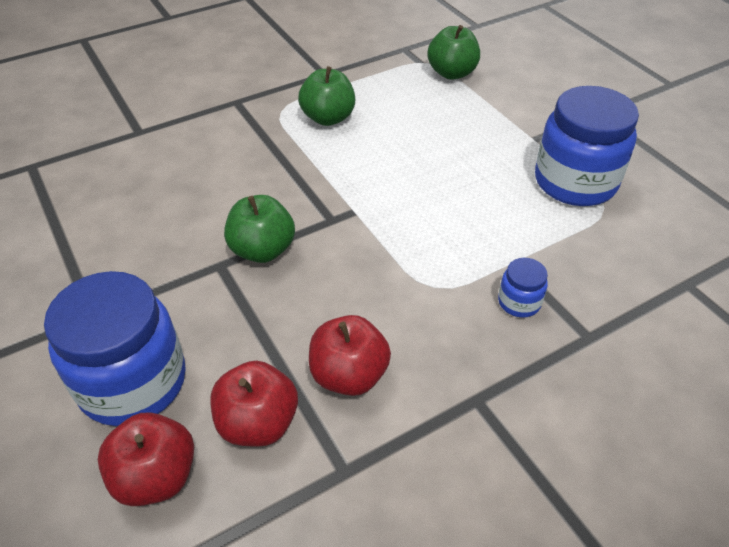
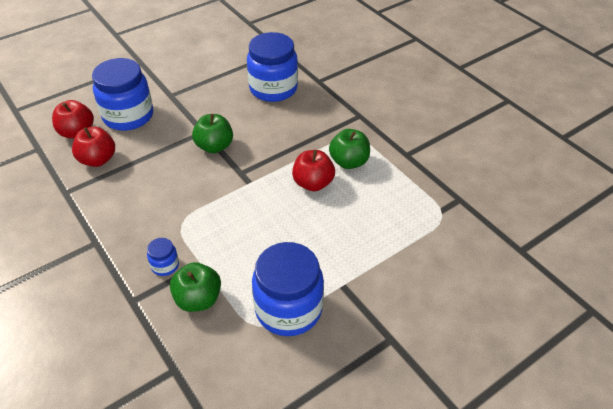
camera: 85 degrees right, 0 degrees up
(135, 179) = (273, 88): none -> blue jar
(349, 375) = (121, 189): red apple -> red apple (313, 183)
(452, 73) = (429, 231): green apple -> green apple (198, 299)

